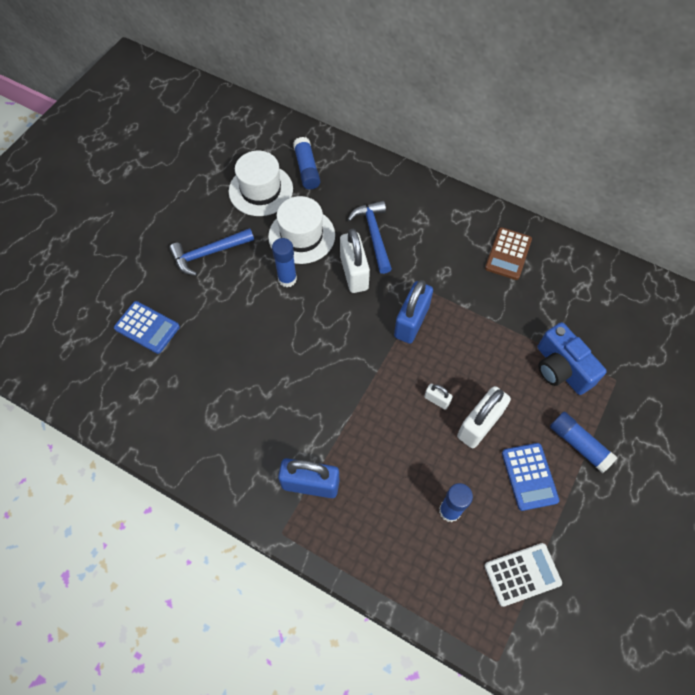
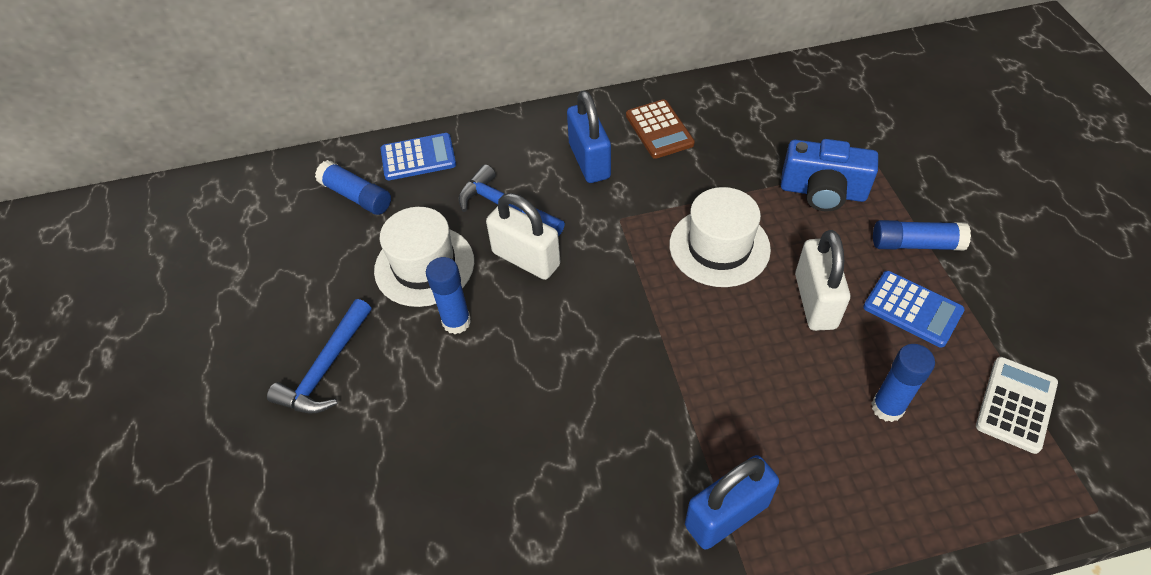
camera: 40 degrees left, 10 degrees down
(147, 327) = (331, 518): blue calculator -> blue calculator (418, 157)
(261, 190) = (322, 254): white hat -> white hat (719, 247)
(411, 322) = (640, 259): blue padlock -> blue padlock (589, 161)
(437, 400) = (750, 313): white padlock -> none

